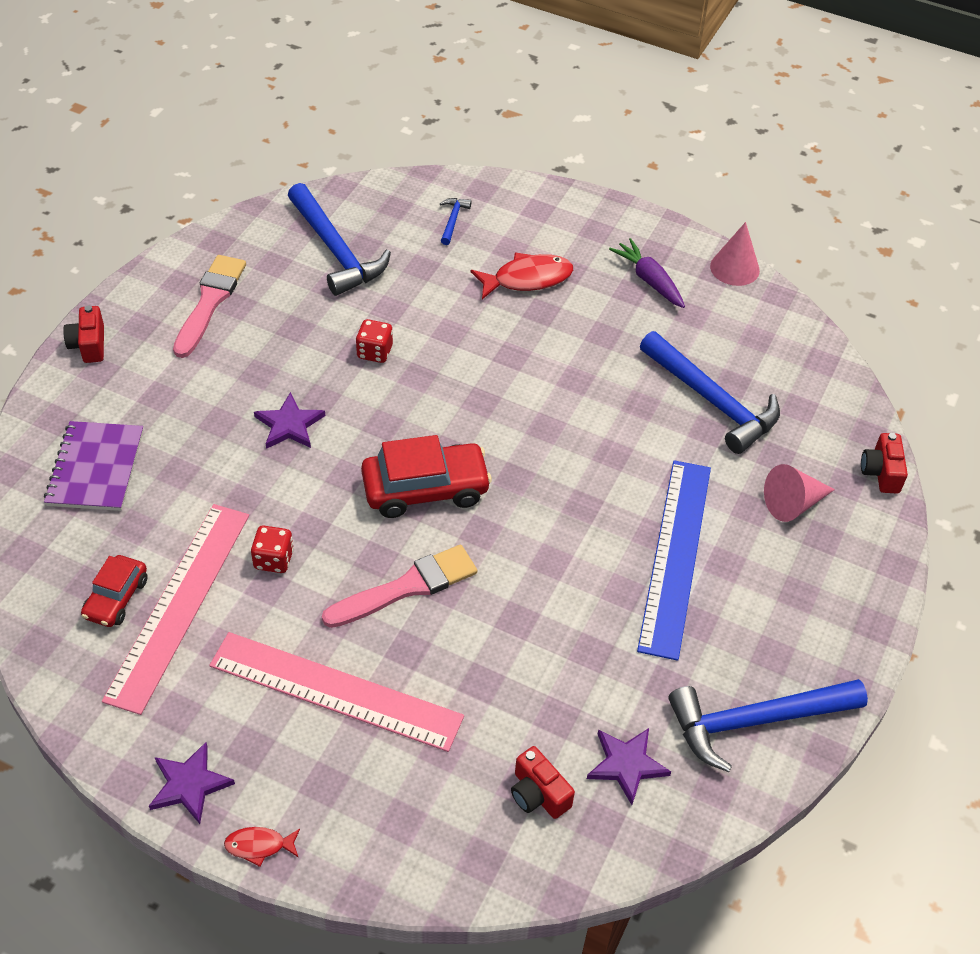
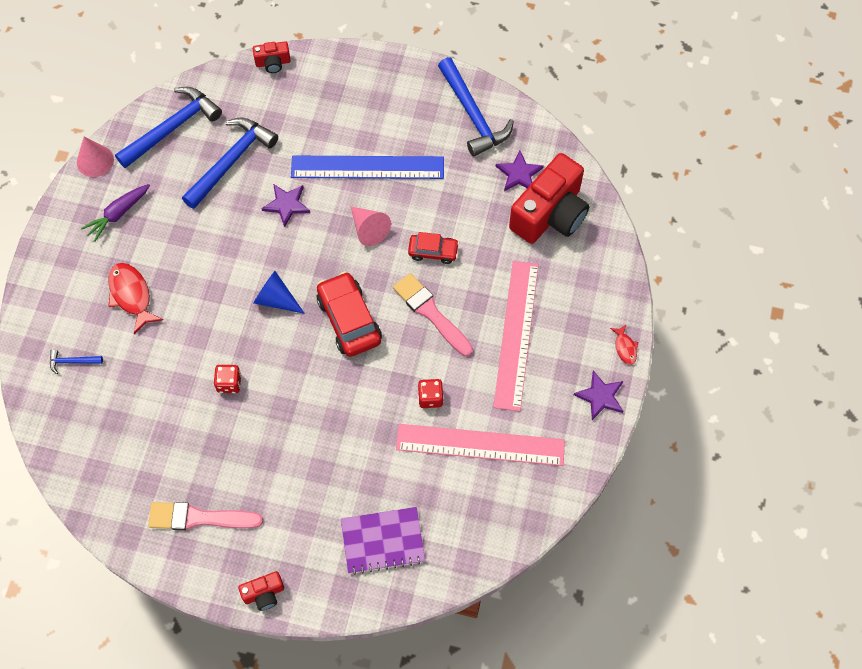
camera: 100 degrees left, 15 degrees up
(116, 598) = (486, 486): red car -> red car (433, 251)
(289, 425) = (312, 422): purple star -> purple star (286, 205)
(336, 250) = (123, 440): blue hammer -> blue hammer (172, 128)
(481, 415) = (276, 299): none -> blue cone
(538, 794) = (550, 214): red camera -> red camera, size x2.22
(793, 504) = (310, 108): pink cone -> pink cone (369, 229)

